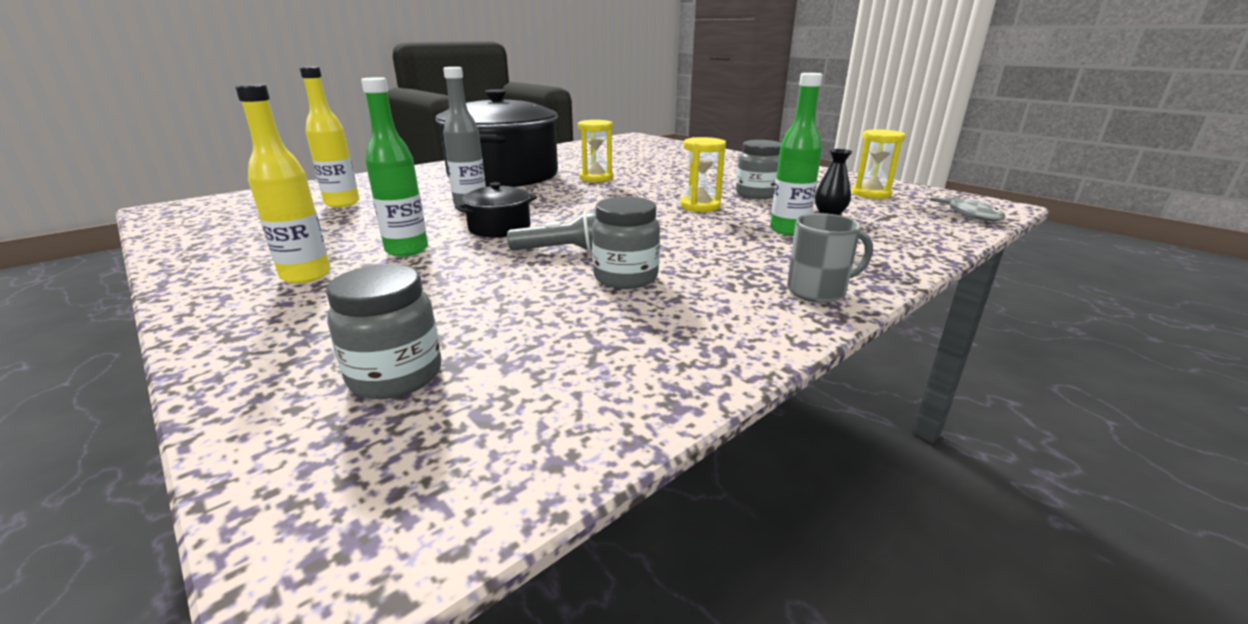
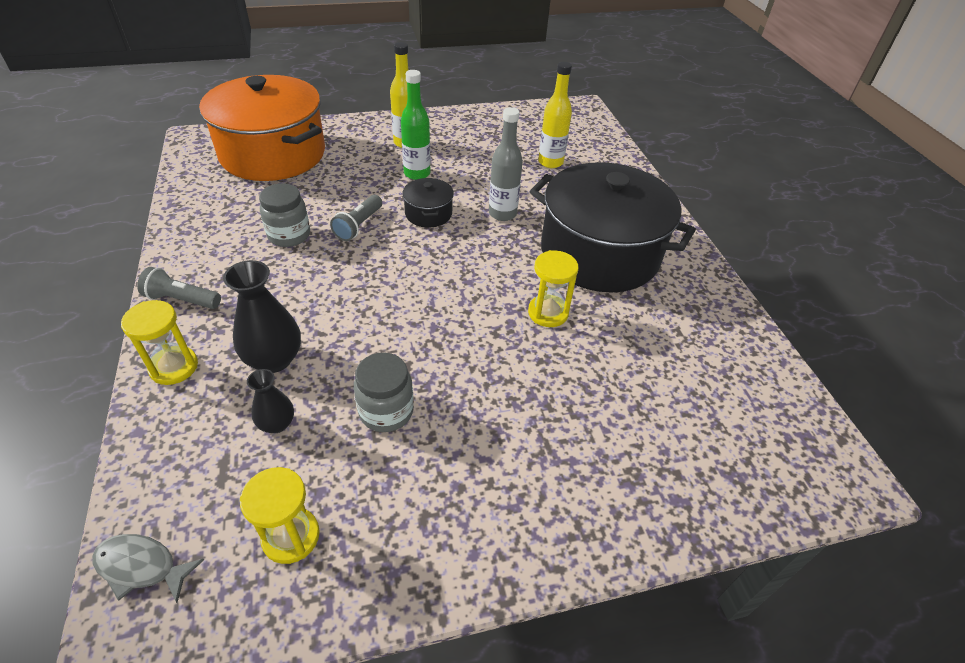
camera: 115 degrees right, 20 degrees up
(396, 376) = (273, 154): grey jar -> orange pot
(700, 206) = (386, 340): yellow hourglass -> yellow hourglass (174, 367)
(788, 230) = (274, 359): green bottle -> black vase
(818, 291) = (182, 300): grey mug -> grey flashlight

